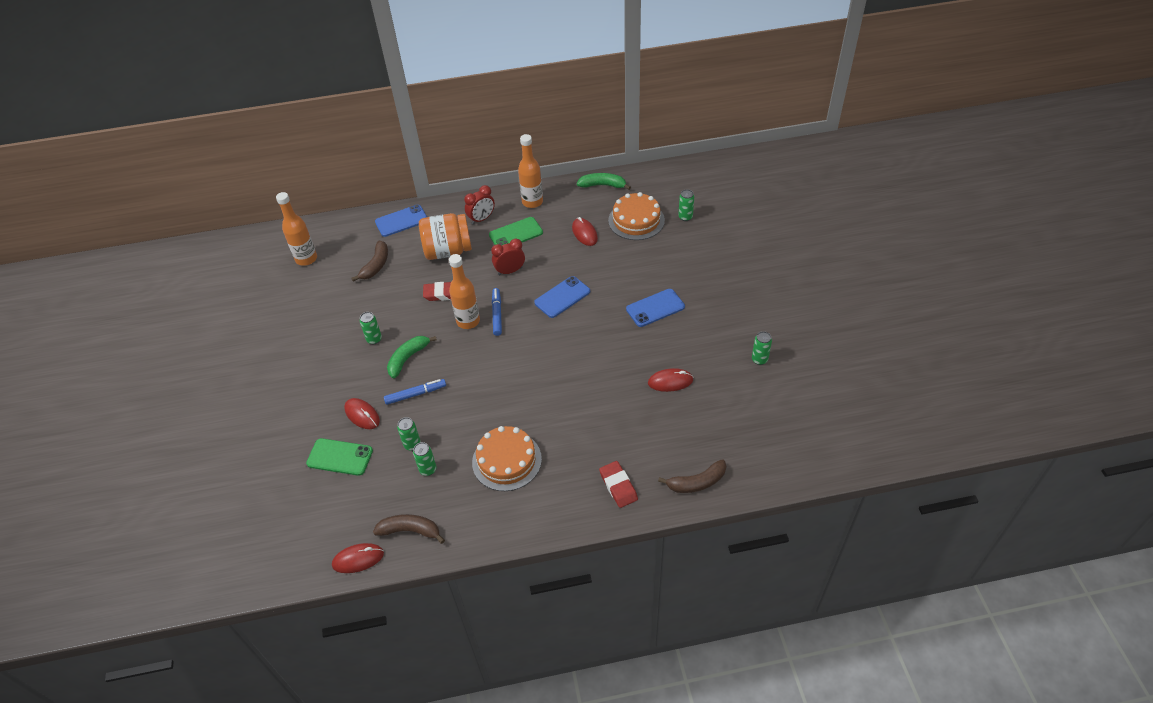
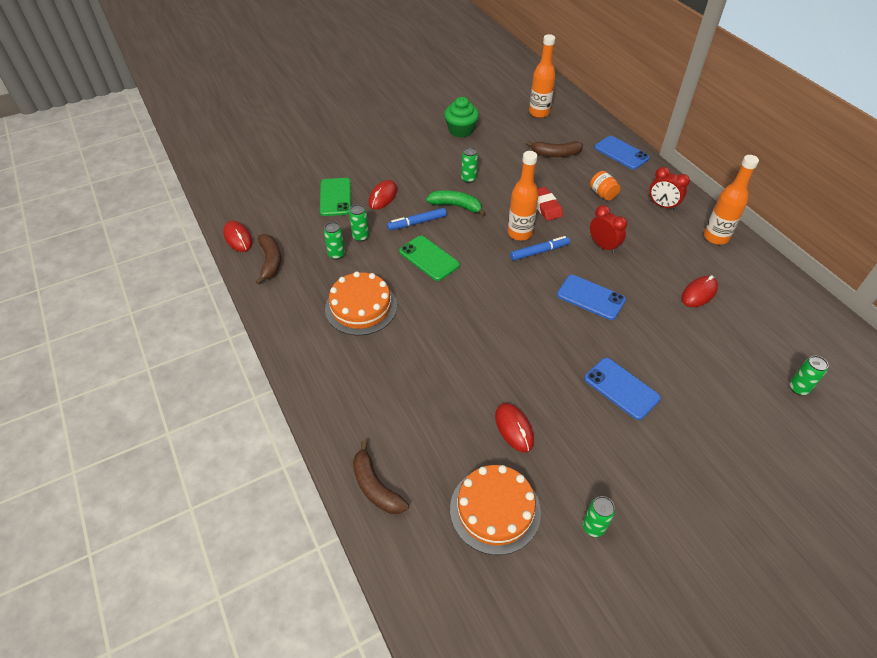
camera: 70 degrees right, 0 degrees up
(294, 327) = (461, 130): none -> green cupcake
(415, 394) = (417, 223): blue marker -> blue marker turned 105 degrees clockwise
(448, 251) = (602, 194): orange jar -> orange jar, size x0.48
(516, 234) = (659, 236): green phone -> green phone (429, 258)
(603, 185) = (790, 291): green banana -> none
(618, 486) = (352, 408): red eraser -> none
(636, 220) = (755, 337): orange cake -> orange cake (495, 510)

